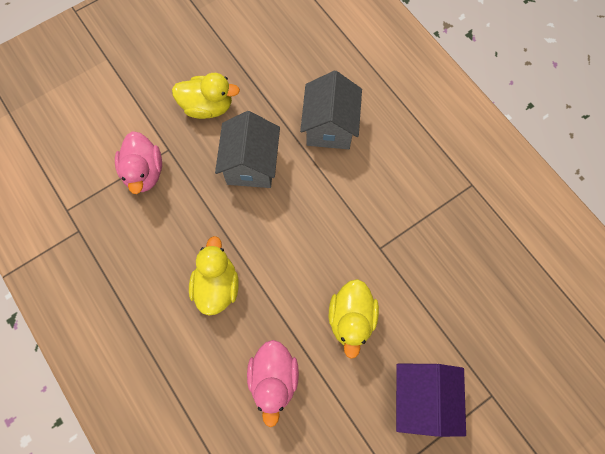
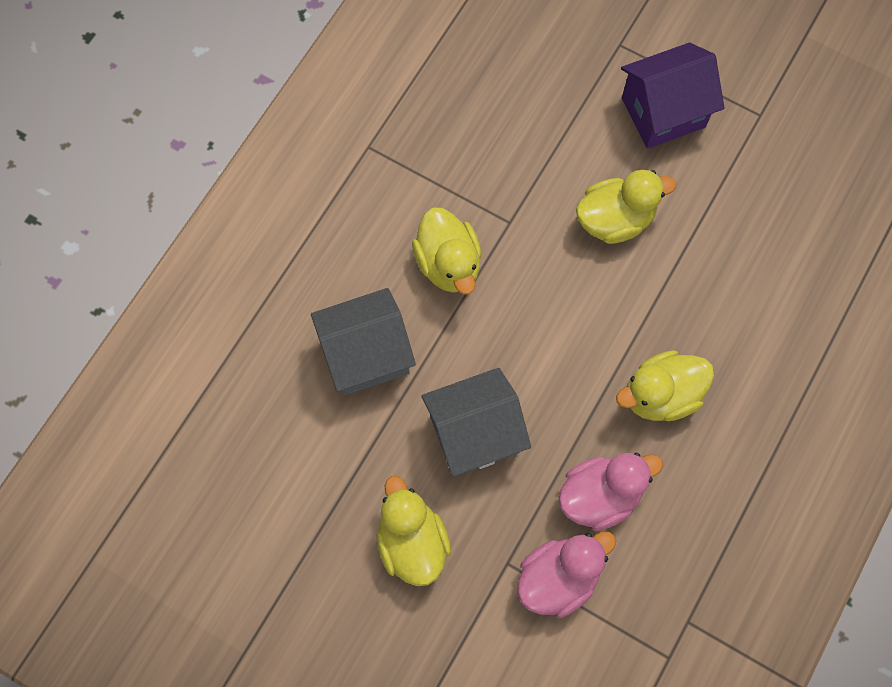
camera: 115 degrees left, 0 degrees up
(274, 379) = (731, 275): pink duck -> pink duck (600, 496)
(367, 198) = (448, 264): none -> yellow duck

